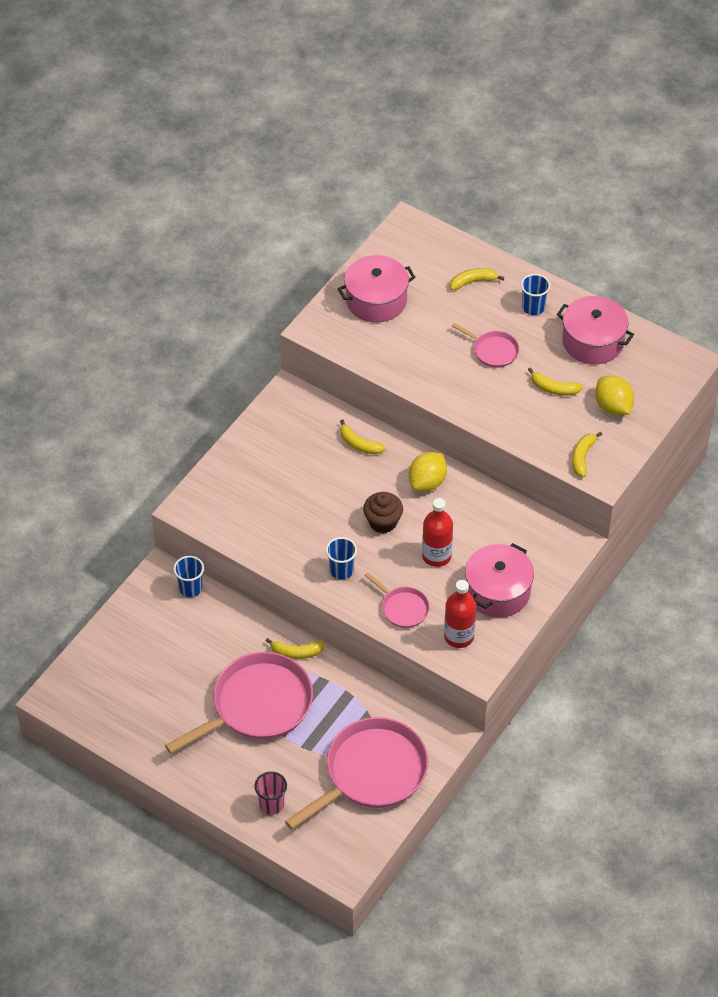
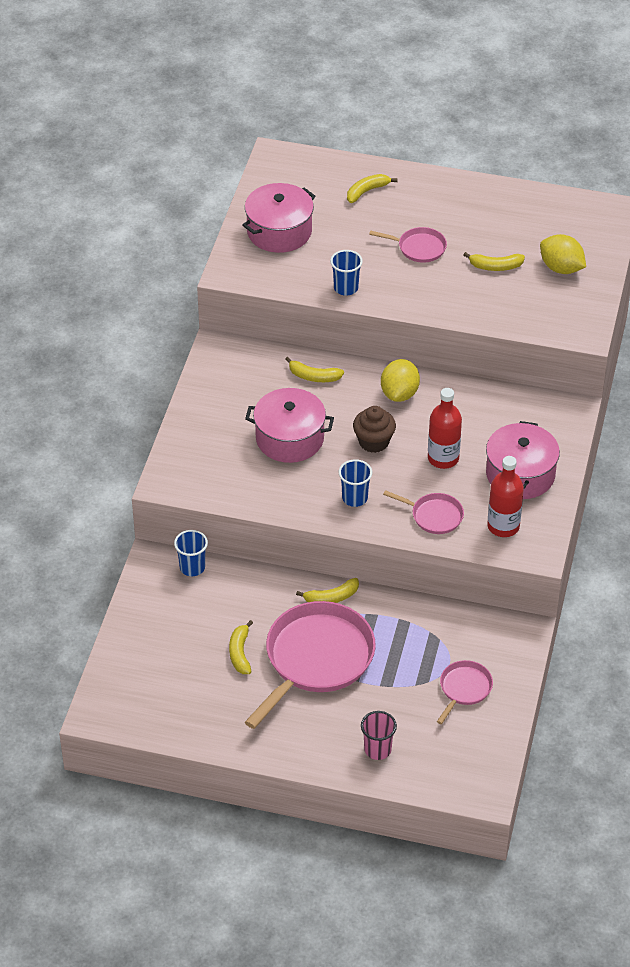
camera: 20 degrees left, 5 degrees down
(372, 772) = (464, 688): pink pan -> pink pan, size x0.48
(533, 307) = (438, 200): blue cup -> blue cup (346, 288)
(582, 457) = (556, 320): yellow banana -> yellow banana (240, 653)
(593, 342) = (511, 215): pink pot -> pink pot (289, 438)

